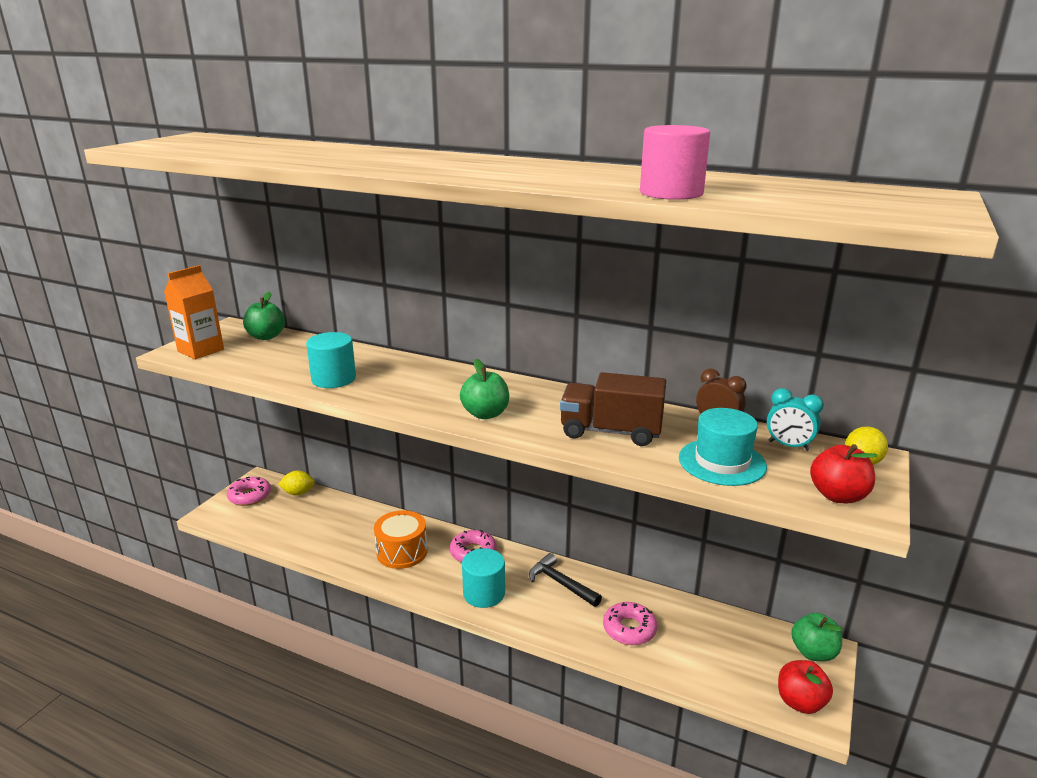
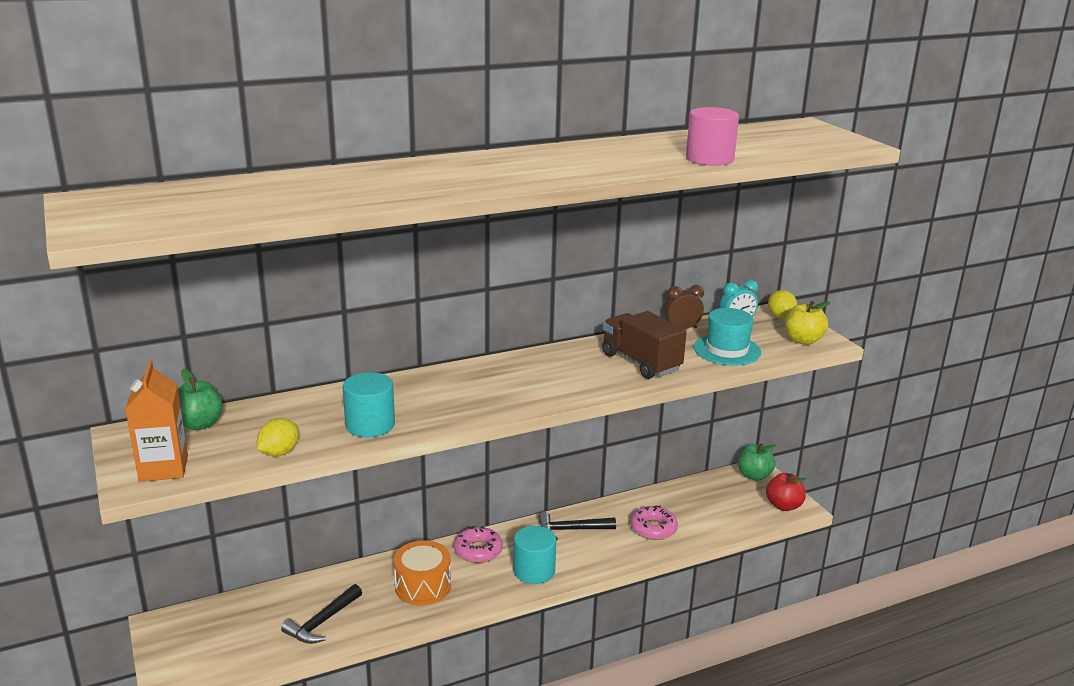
camera: 50 degrees left, 0 degrees up
(250, 496) = (183, 642): pink donut -> none
(298, 493) = (232, 607): yellow lemon -> yellow lemon (279, 452)
(318, 533) = (322, 622): none -> black hammer
(485, 414) = (545, 390): green apple -> none
(610, 432) = (640, 362): brown truck -> brown truck turned 90 degrees clockwise
(838, 496) = (803, 340): red apple -> yellow apple

